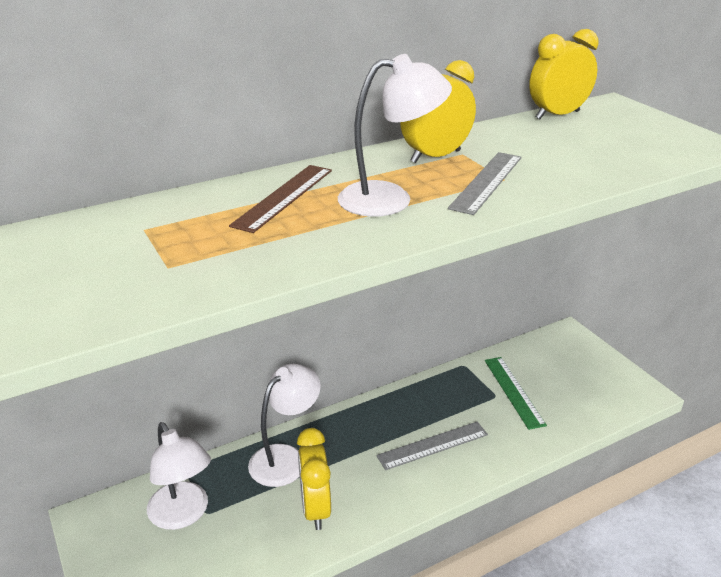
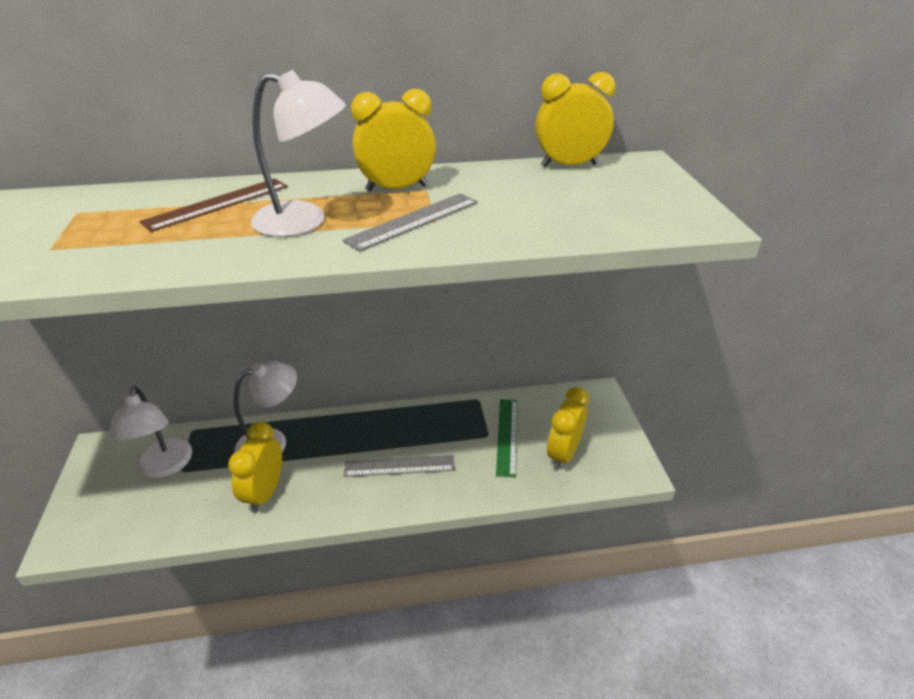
camera: 20 degrees right, 5 degrees up
(573, 394) = (563, 454): none -> yellow clock

